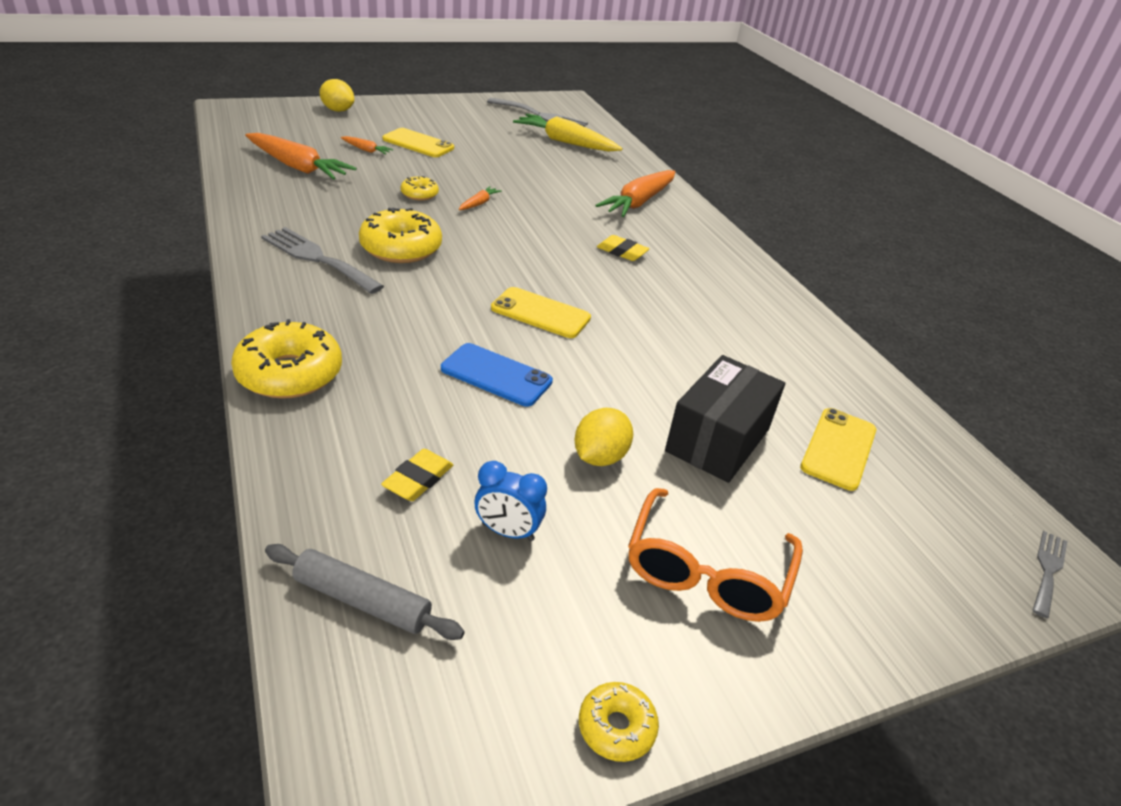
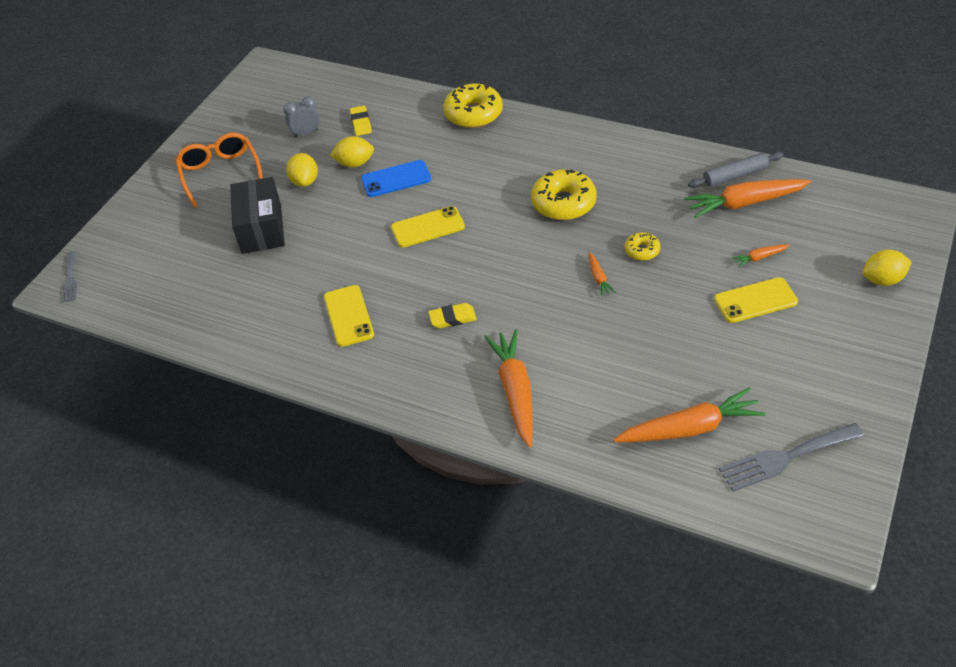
camera: 145 degrees right, 10 degrees up
(317, 258) = (582, 162): grey fork -> none
(362, 601) = (324, 88): grey rolling pin -> grey rolling pin (735, 175)
(507, 532) = (306, 133): blue clock -> grey clock
(511, 429) = (355, 163): none -> yellow lemon
(565, 142) = (689, 428): yellow carrot -> orange carrot
(616, 727) = (213, 117): yellow donut -> none
(838, 449) = (199, 270): yellow phone -> yellow phone (348, 316)

